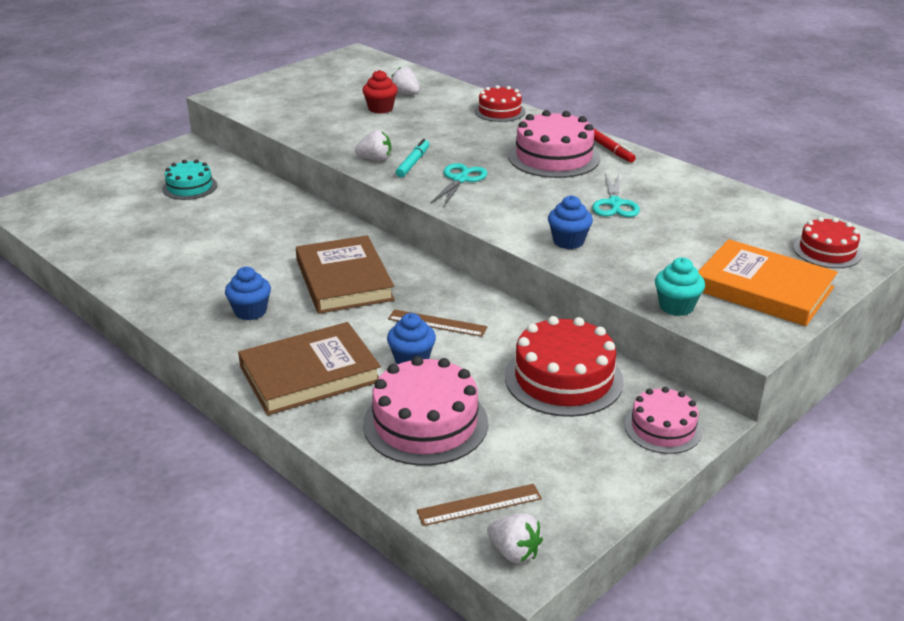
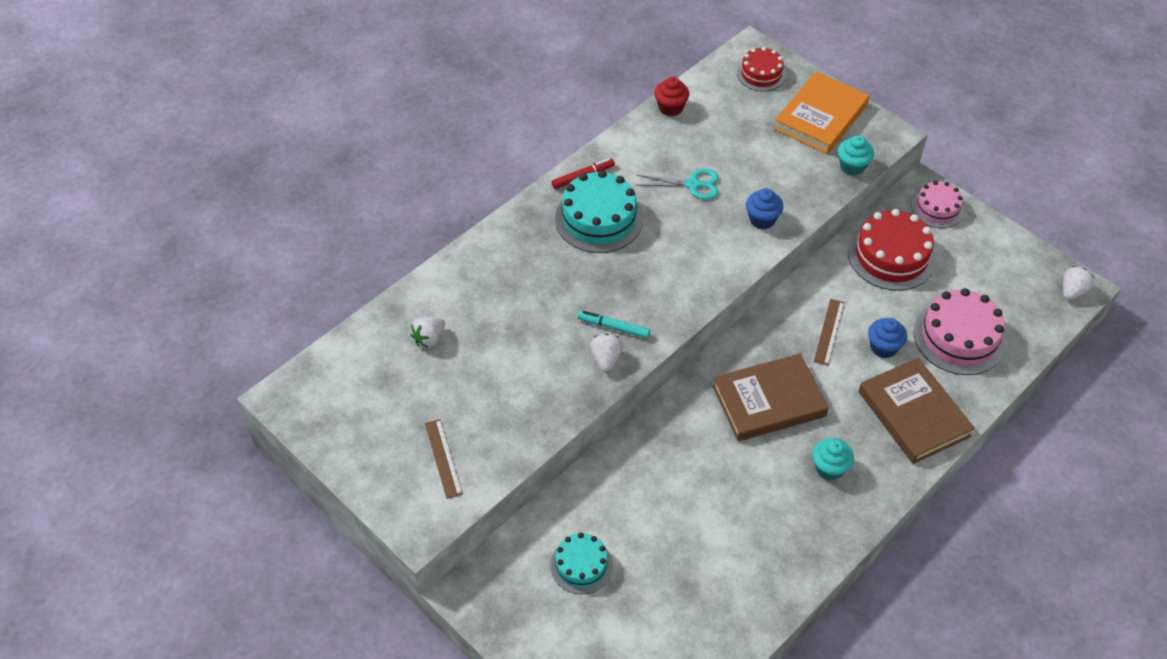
camera: 90 degrees left, 20 degrees up
(250, 311) = (829, 468): blue cupcake -> turquoise cupcake
(380, 108) = (471, 361): red cupcake -> red cupcake (670, 108)
(460, 180) = (650, 290): turquoise scissors -> none
(479, 504) = (1035, 307): brown ruler -> brown ruler (443, 458)
(500, 111) = (484, 255): red cake -> none
(554, 157) = (599, 219): pink cake -> turquoise cake

